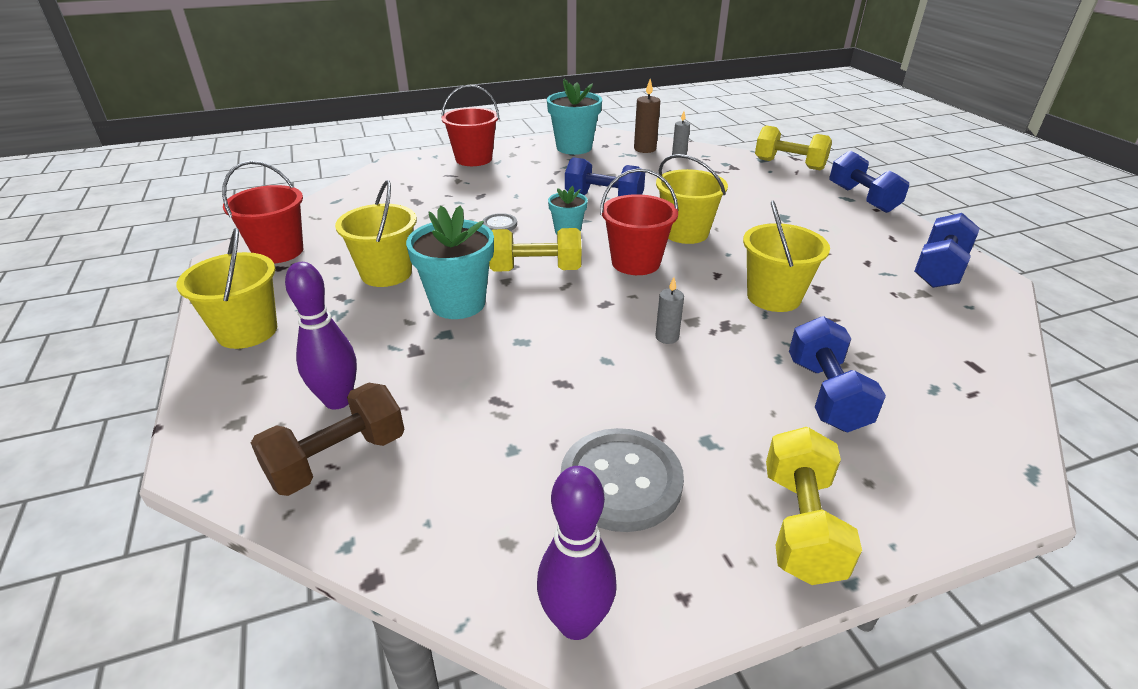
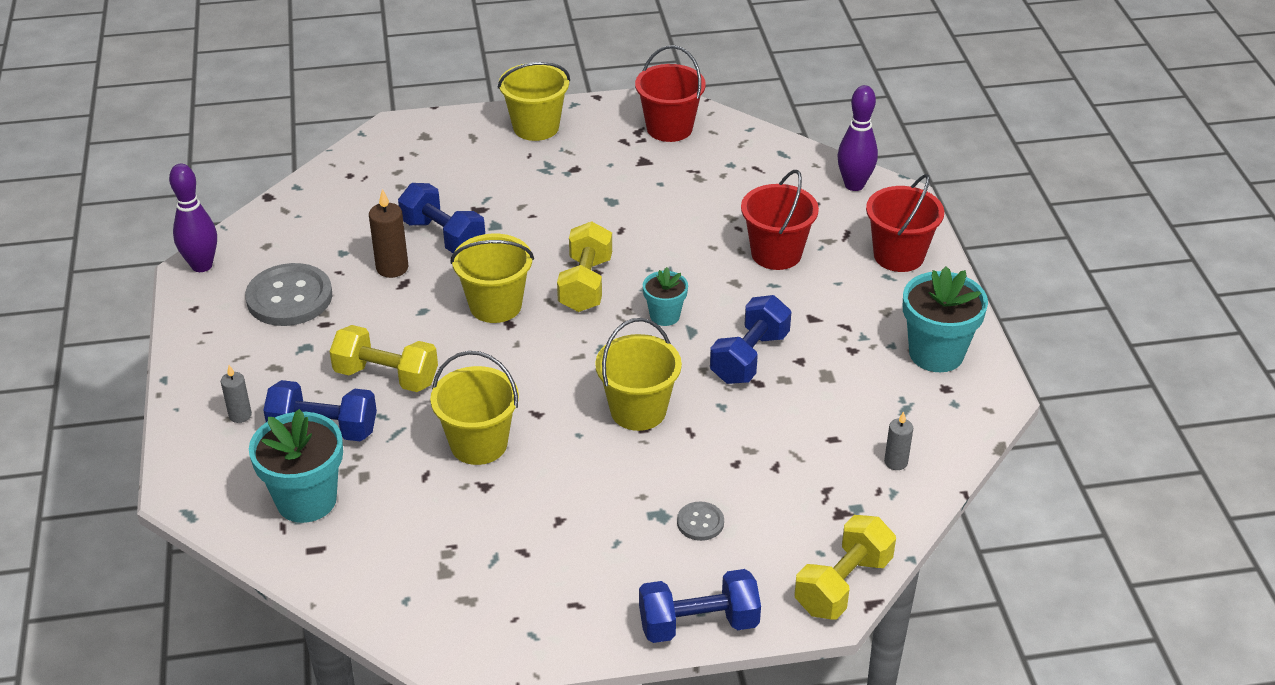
camera: 100 degrees right, 5 degrees up
(338, 400) = (429, 176): purple bowling pin -> purple bowling pin (854, 185)
(338, 459) = (368, 179): brown dumbbell -> none
(386, 273) = (607, 192): yellow bucket -> yellow bucket (495, 305)
(458, 303) = (539, 233): turquoise flower pot -> turquoise flower pot (306, 500)
(499, 224) = (695, 267): grey button -> grey button (700, 522)
(635, 262) = (580, 357): red bucket -> red bucket (776, 253)
(645, 149) = (925, 429): brown candle -> brown candle (392, 268)
(667, 337) = (440, 352): grey candle -> grey candle (240, 415)
(800, 525) = (213, 371): yellow dumbbell -> yellow dumbbell (386, 376)
(939, 269) = (486, 612): blue dumbbell -> blue dumbbell (443, 236)

